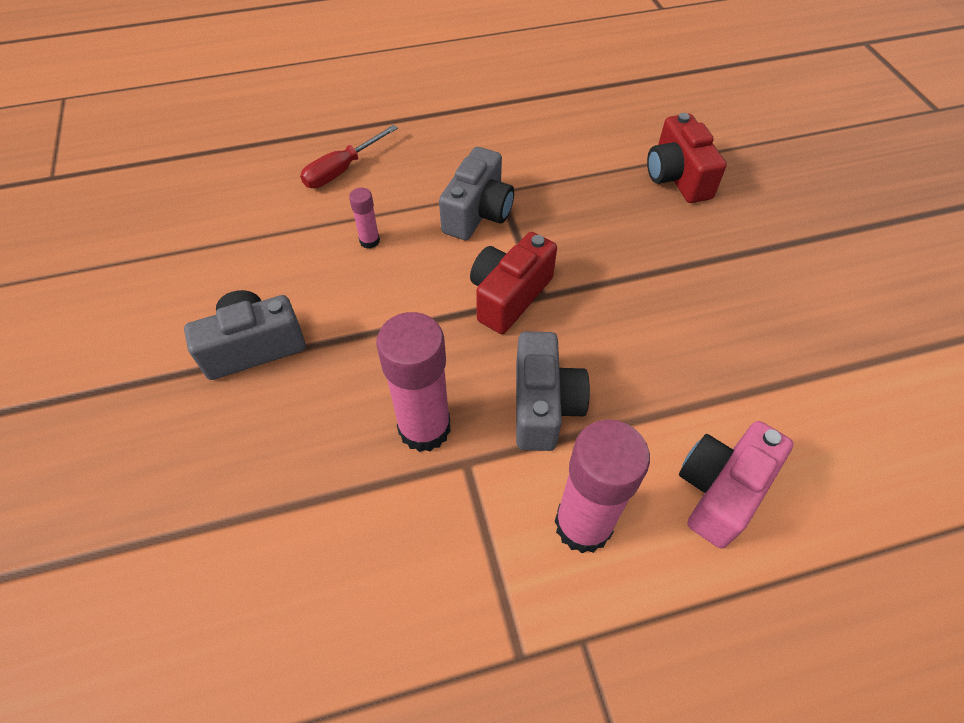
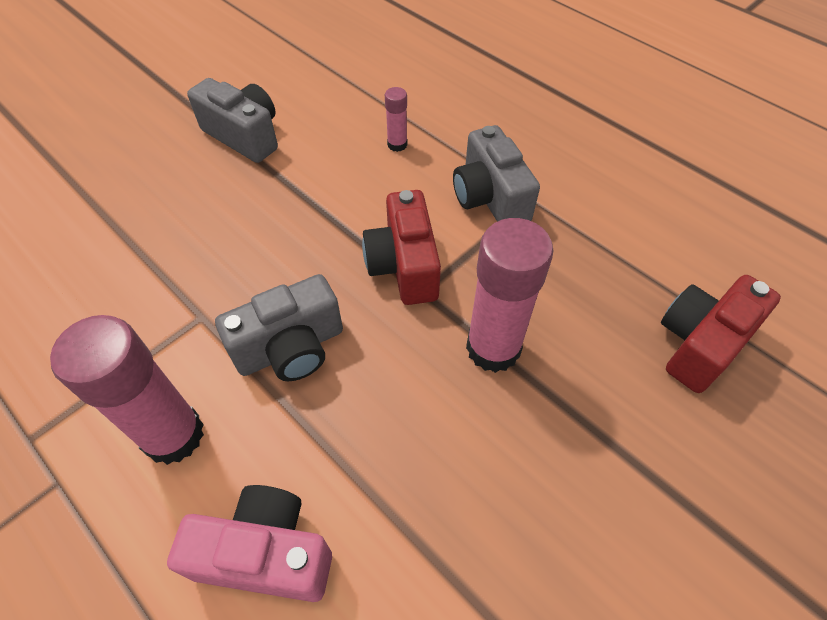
camera: 60 degrees right, 0 degrees up
(342, 170) = (463, 90): red screwdriver -> none
(424, 428) = (222, 272): pink glue stick -> pink glue stick (493, 348)
(478, 213) = (490, 198): grey camera -> grey camera turned 75 degrees clockwise
(509, 296) = (404, 265): red camera -> red camera turned 105 degrees counterclockwise

